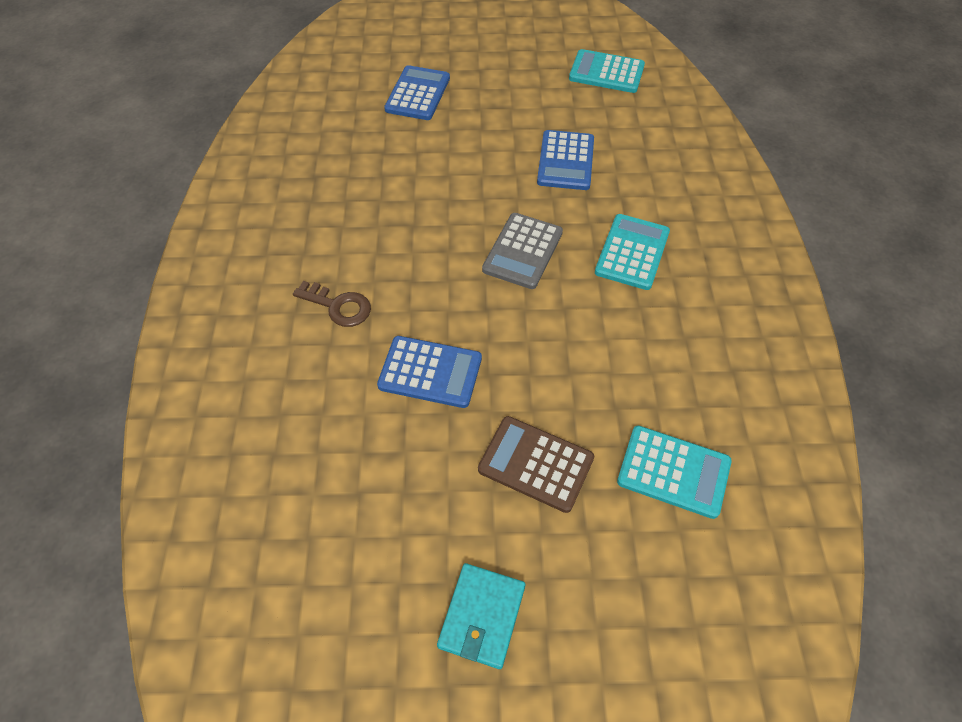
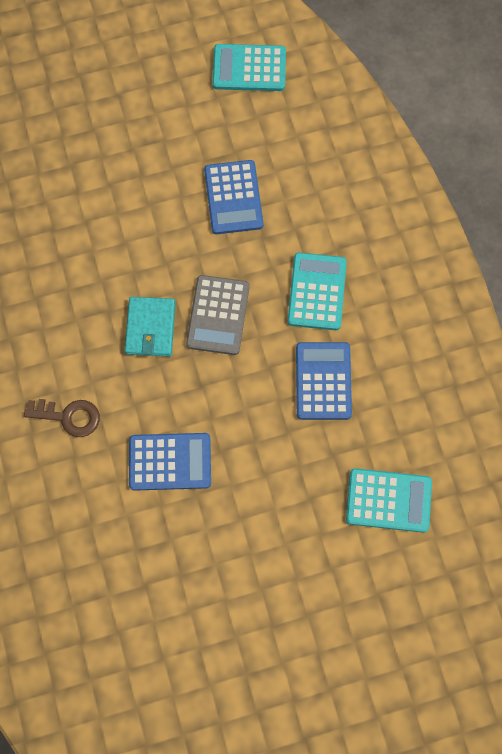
camera: 15 degrees left, 15 degrees up
(418, 94) = (63, 144): blue calculator -> blue calculator (323, 381)
(482, 616) = (268, 656): turquoise wallet -> turquoise wallet (150, 328)
(535, 464) = (279, 523): brown calculator -> none

